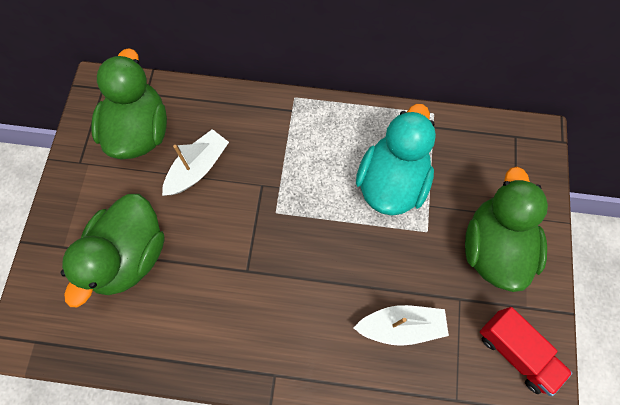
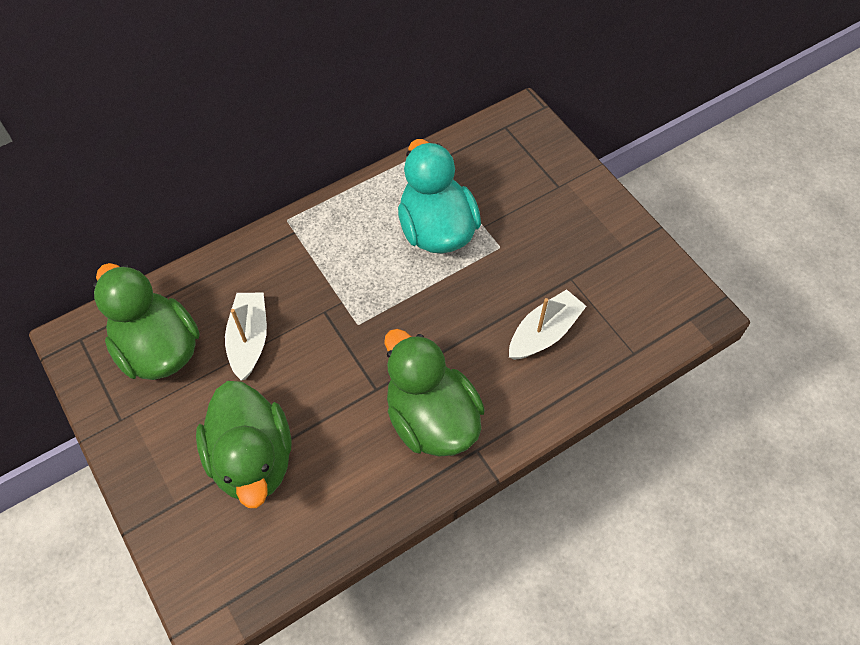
camera: 40 degrees left, 10 degrees down
(493, 247) = (561, 221): green duck -> green duck (431, 419)
(516, 352) = (645, 285): red truck -> none

